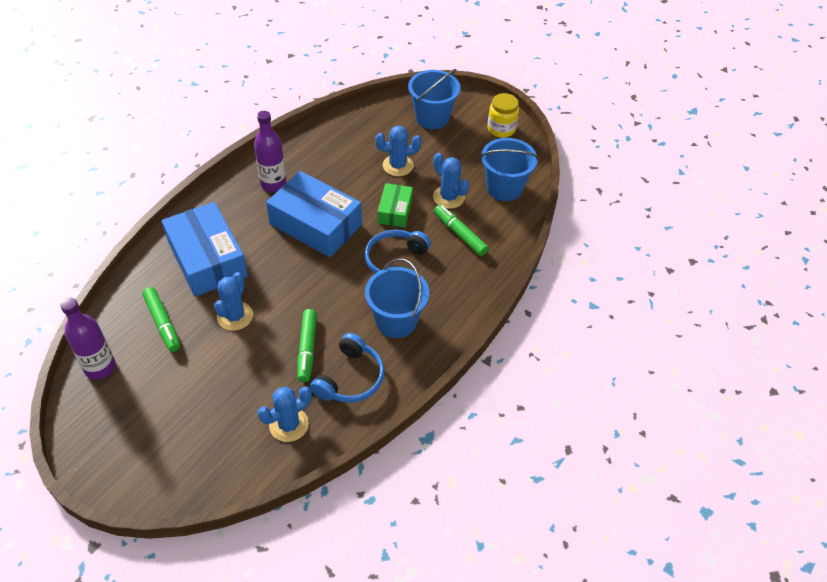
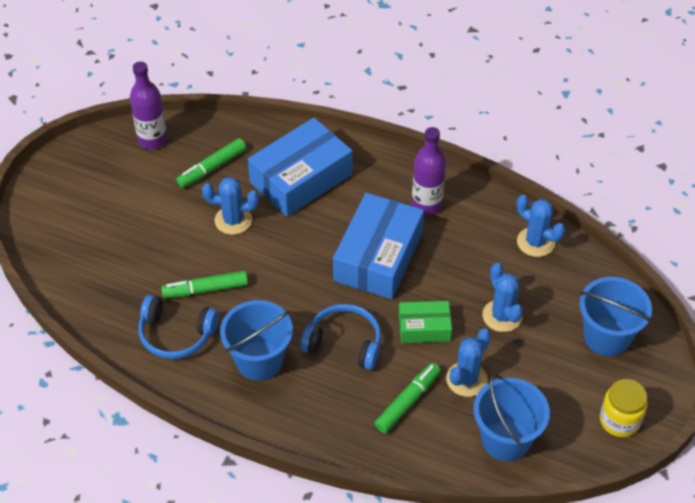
camera: 80 degrees right, 0 degrees up
(289, 424) = (113, 296): blue cactus -> blue cactus (535, 242)

